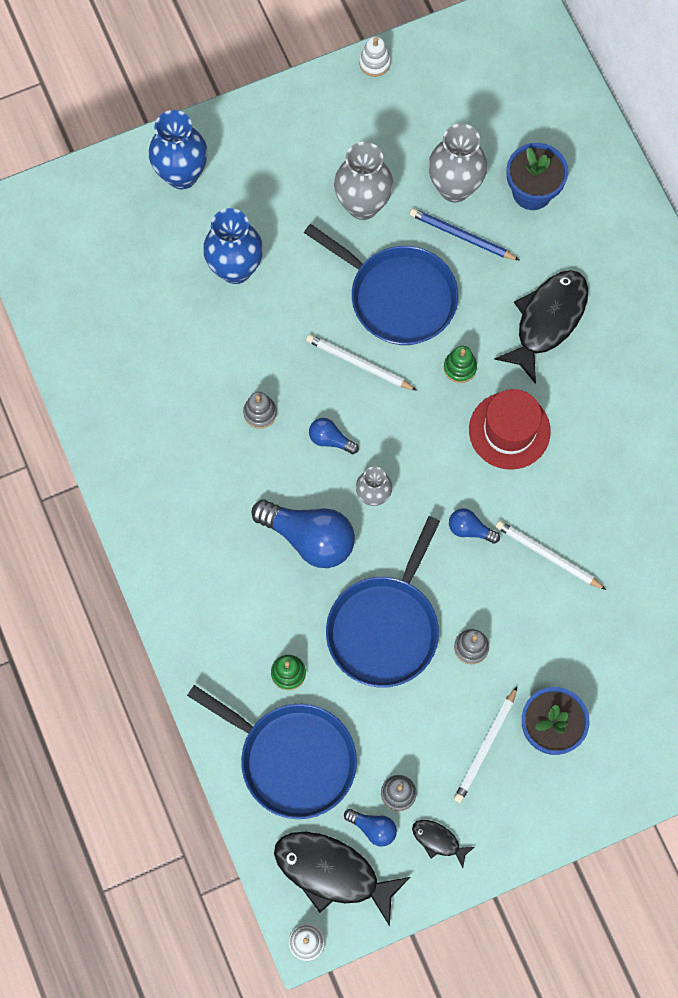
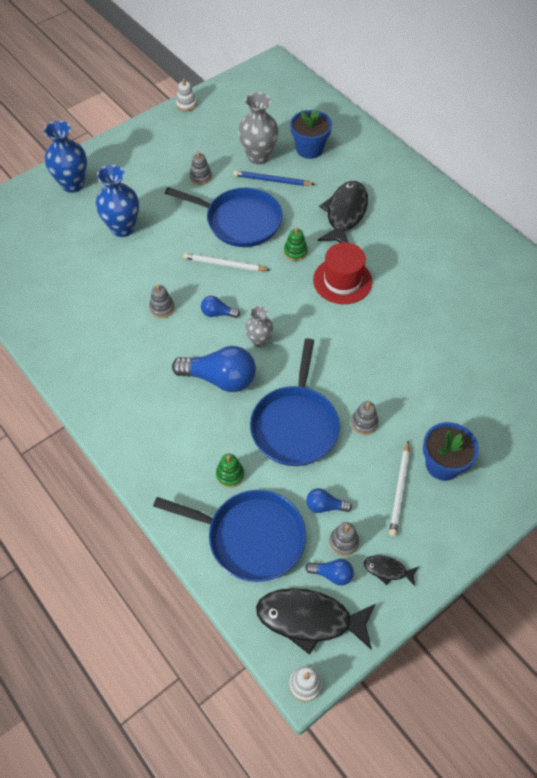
camera: 15 degrees left, 15 degrees down
(363, 205) = (200, 177): grey vase -> grey stacking toy
(470, 529) = (336, 346): blue light bulb -> blue light bulb (325, 506)
(547, 556) = (397, 350): white pencil -> none

